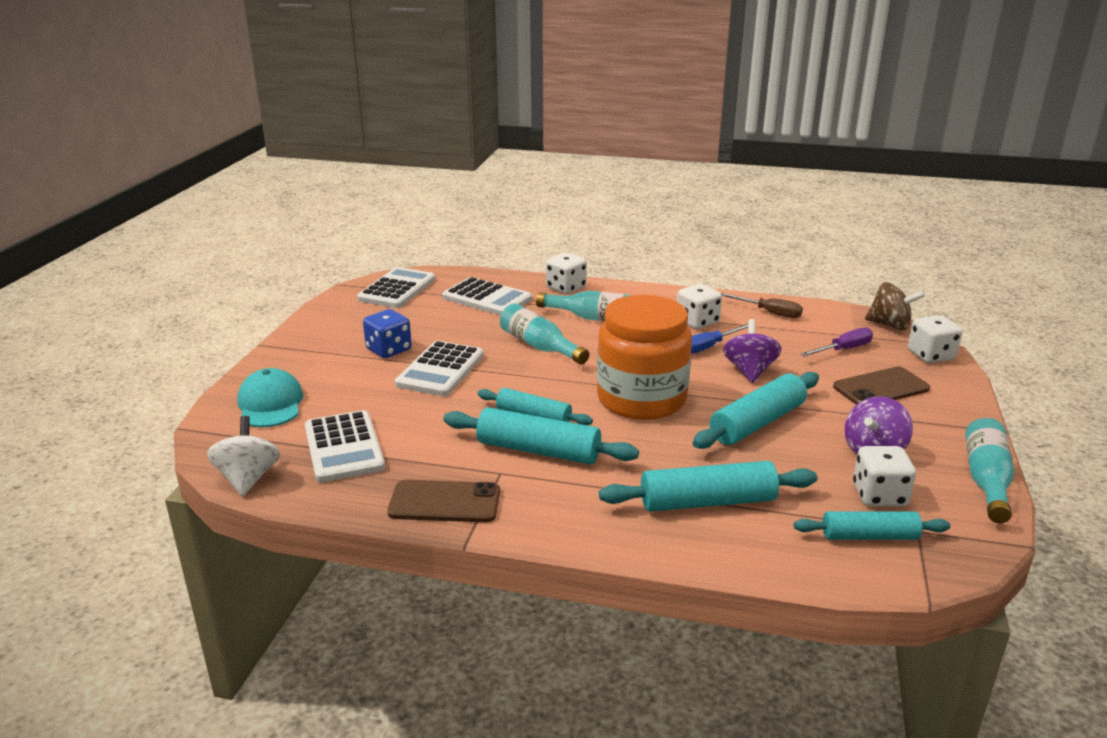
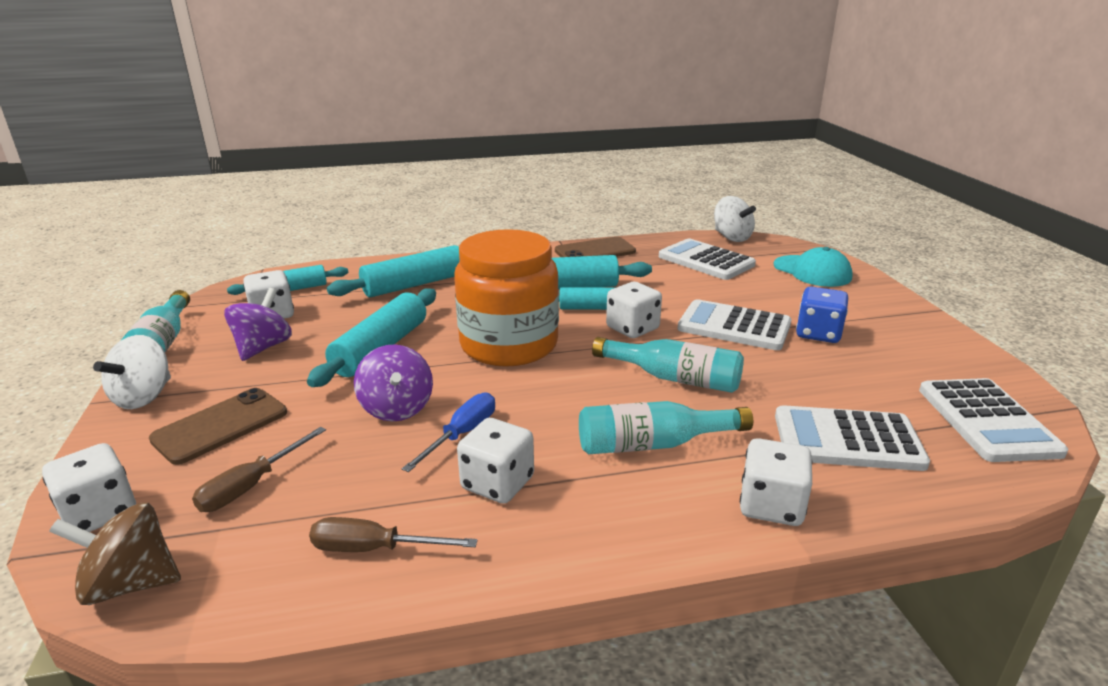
camera: 155 degrees right, 0 degrees up
(440, 370) = (734, 326): white calculator -> white calculator turned 60 degrees counterclockwise
(524, 388) = (632, 328): none -> white dice
(843, 349) = (251, 486): purple screwdriver -> brown screwdriver
(960, 425) = (144, 397): none -> white spinning top

